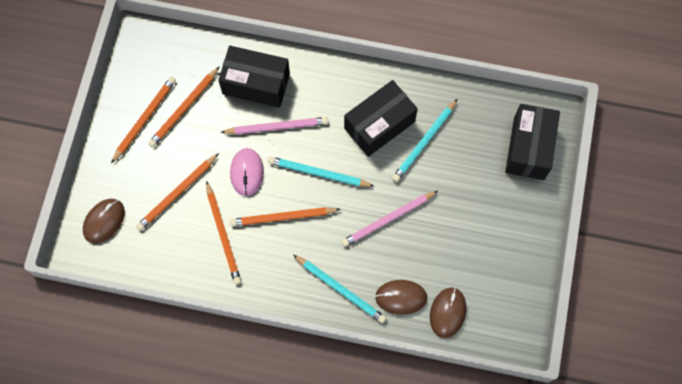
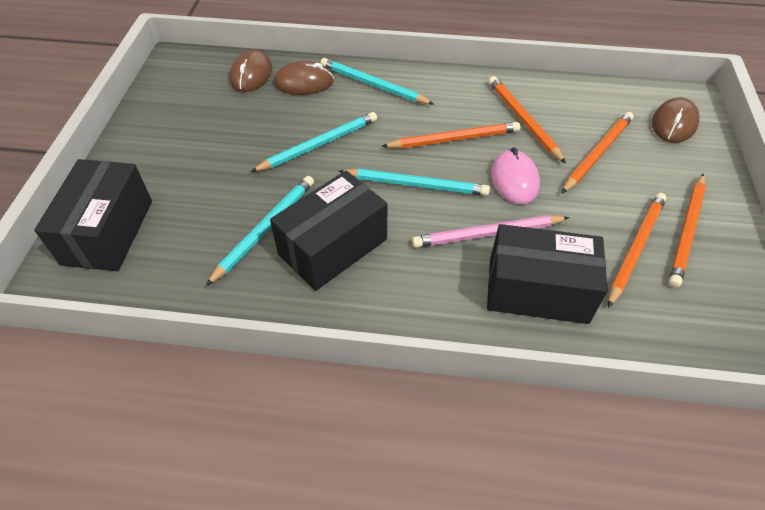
camera: 175 degrees right, 20 degrees down
(388, 219) = (318, 144): pink pencil -> turquoise pencil

